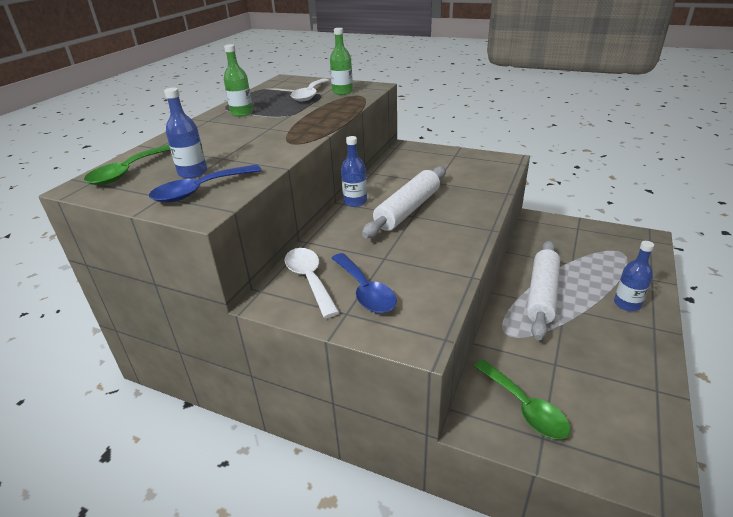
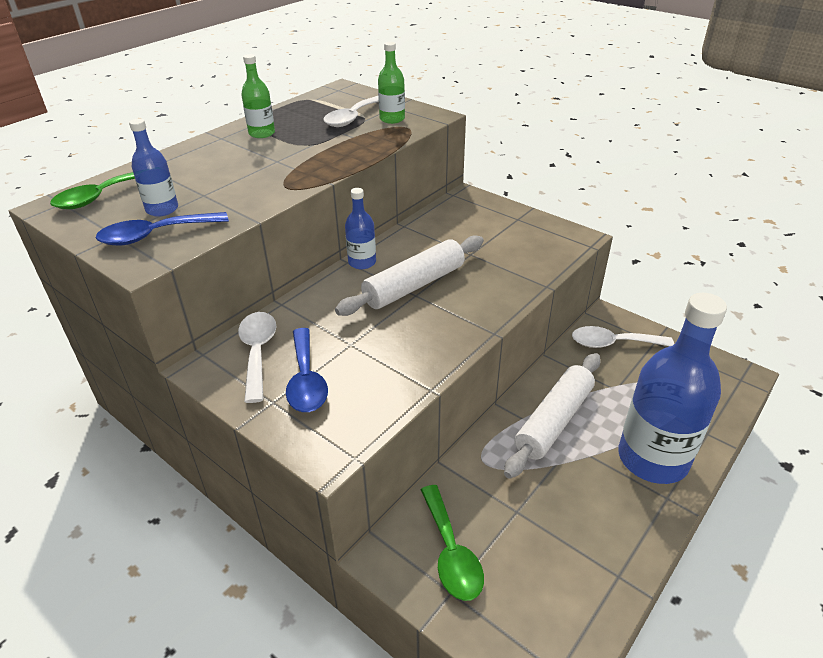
camera: 15 degrees right, 5 degrees up
(550, 234) = (613, 343): none -> white spoon
(627, 304) = (652, 458): blue bottle -> blue bottle, size x2.13

